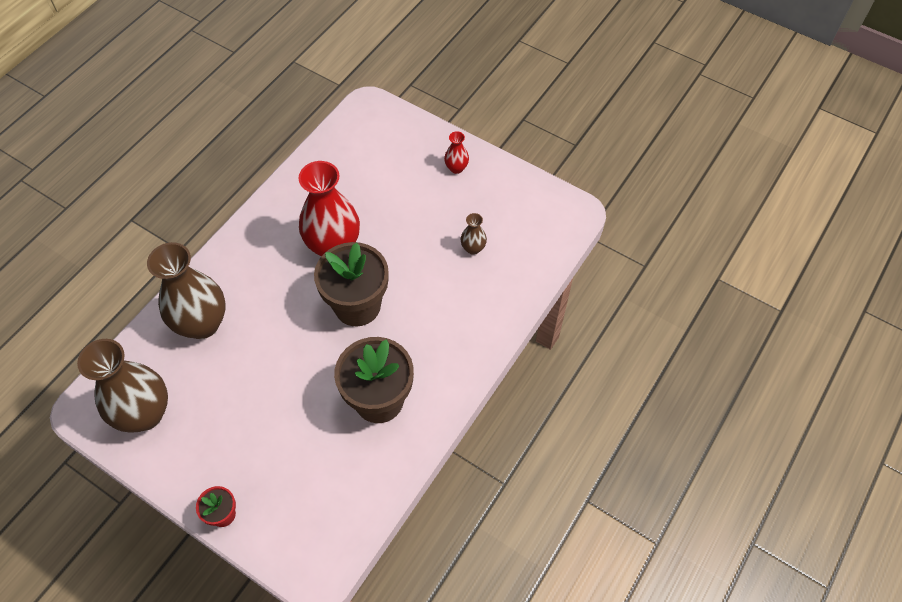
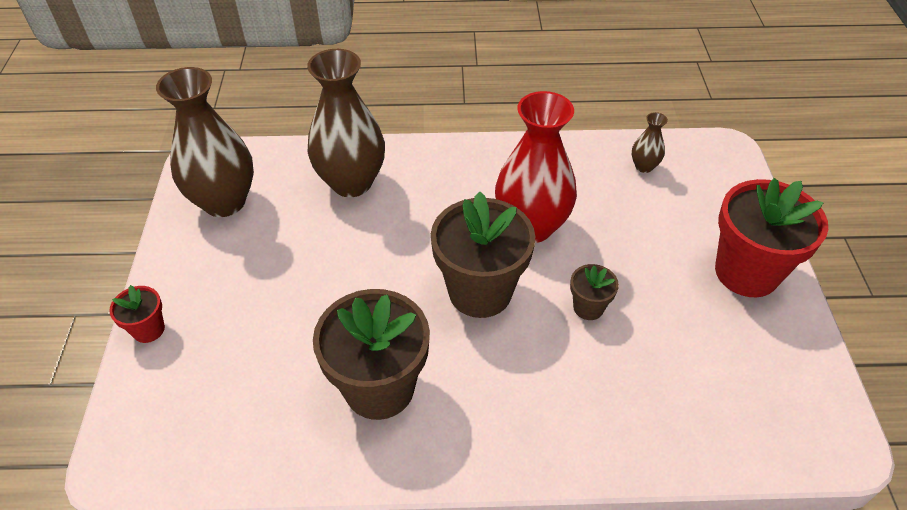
camera: 55 degrees right, 10 degrees down
(414, 259) = (588, 307): none -> brown flower pot
(456, 168) = (746, 272): red vase -> red flower pot
(473, 248) = (662, 357): brown vase -> brown vase (644, 166)

